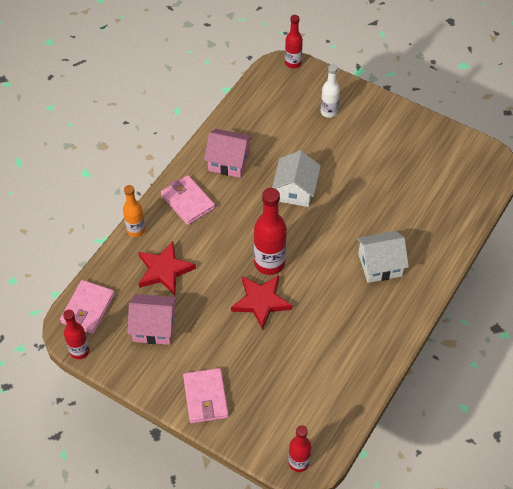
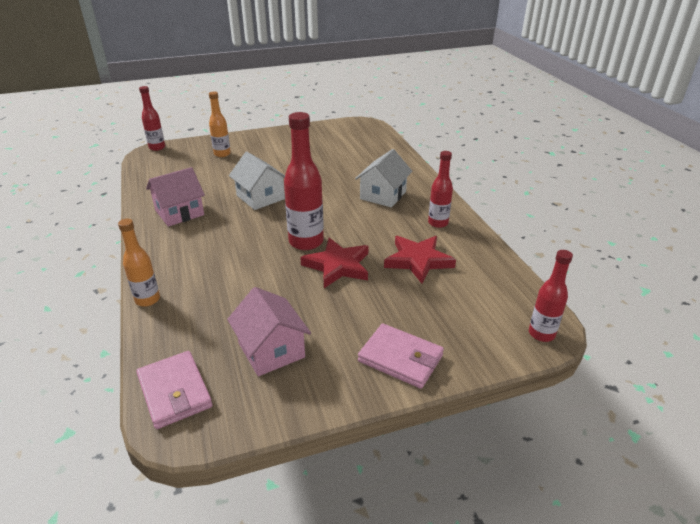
camera: 50 degrees left, 20 degrees down
(79, 351) = (216, 435): red bottle -> red bottle (438, 223)
(154, 327) = (271, 350): pink house -> pink house turned 75 degrees counterclockwise
(164, 270) = (219, 306): red star -> red star (418, 261)
(188, 202) = (176, 252): pink wallet -> none
(329, 112) = (222, 154): white bottle -> orange bottle

